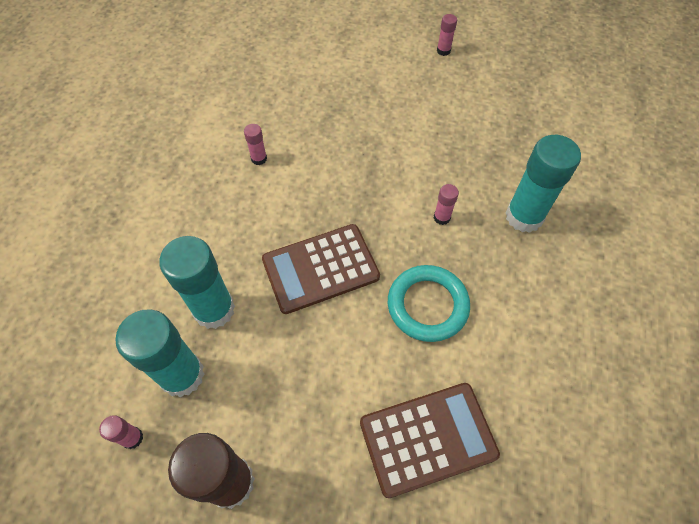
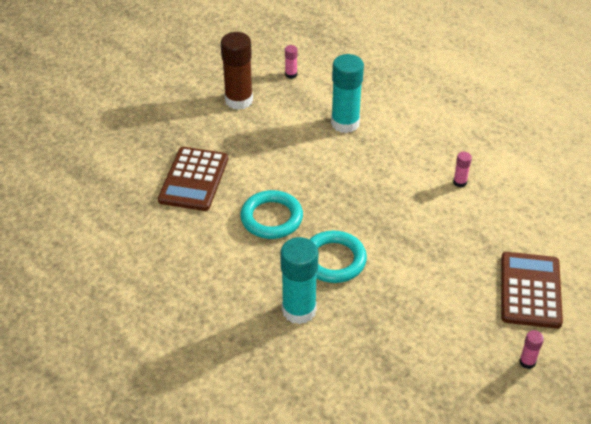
camera: 120 degrees right, 15 degrees down
(182, 375) = (312, 100): turquoise glue stick -> none
(320, 268) = (339, 179): brown calculator -> brown calculator (530, 290)
(442, 217) = (334, 260): pink glue stick -> turquoise ring

